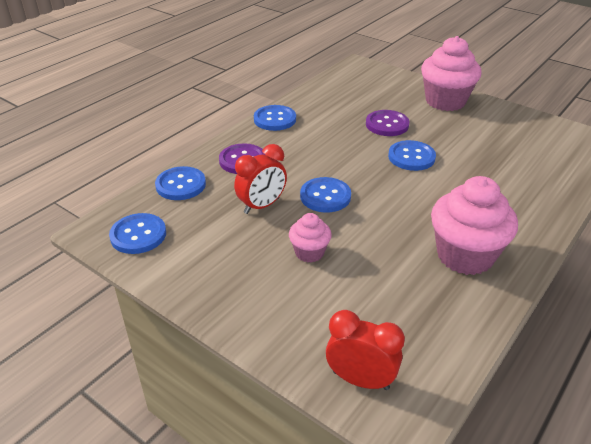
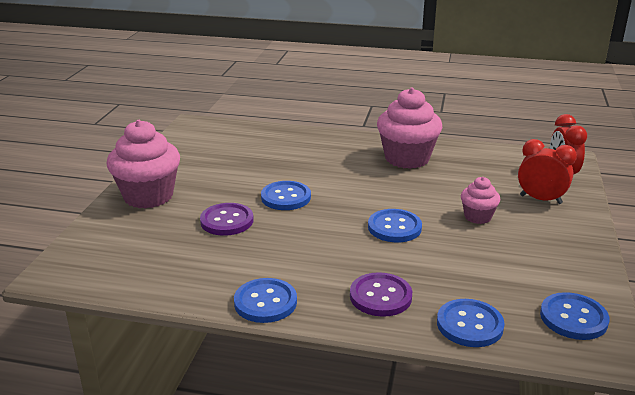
camera: 115 degrees left, 10 degrees down
(262, 206) = (445, 258): red clock -> red clock (540, 199)

